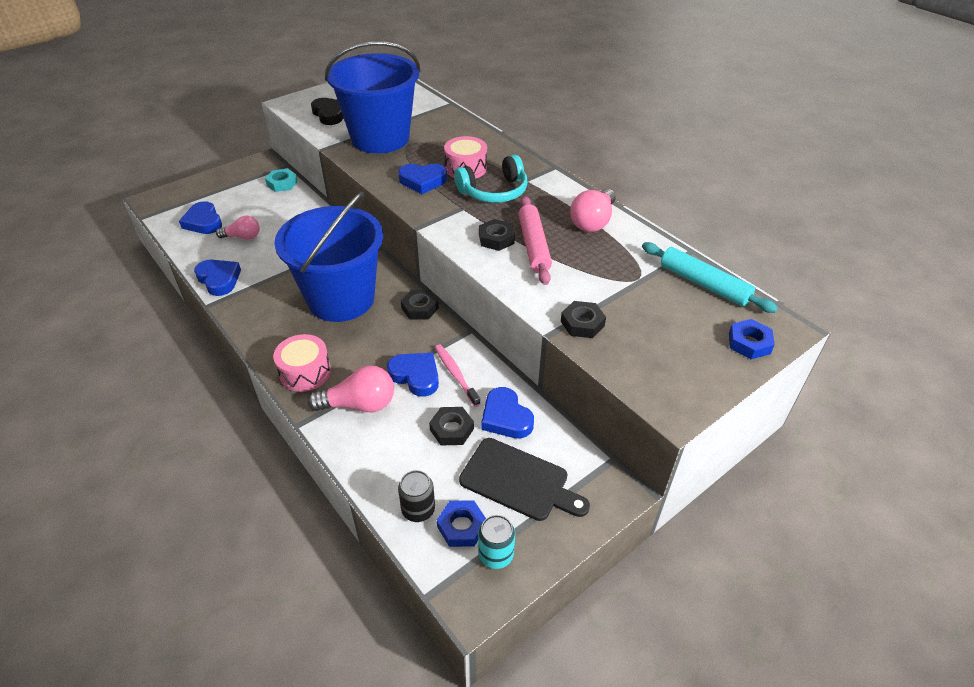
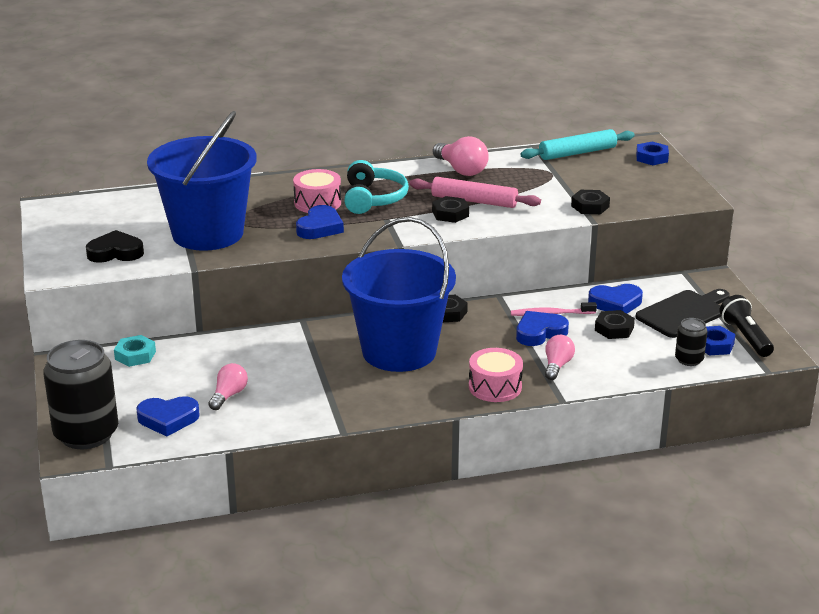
camera: 65 degrees left, 15 degrees down
(177, 197) = (86, 434): none -> black can
(219, 279) = (301, 420): blue heart -> none
(359, 404) = (557, 366): pink light bulb -> pink light bulb, size x0.66
(496, 554) = (745, 337): turquoise can -> black flashlight

